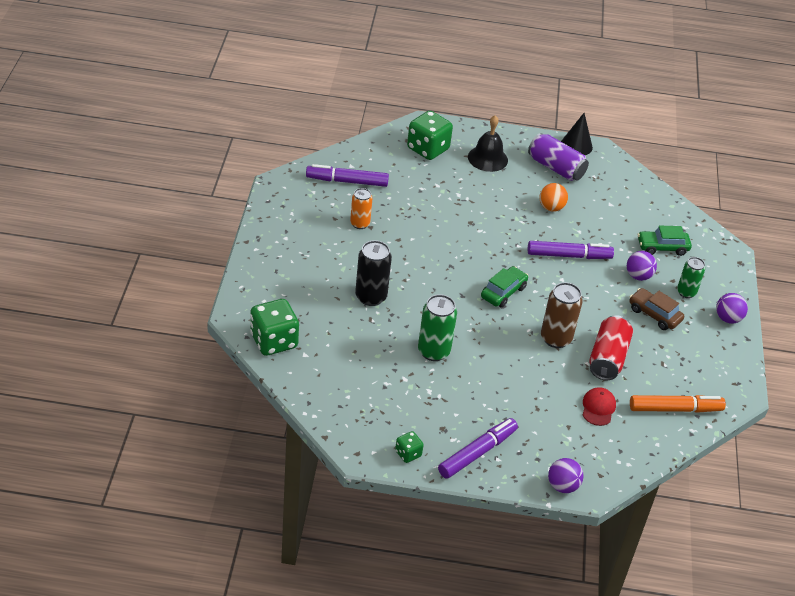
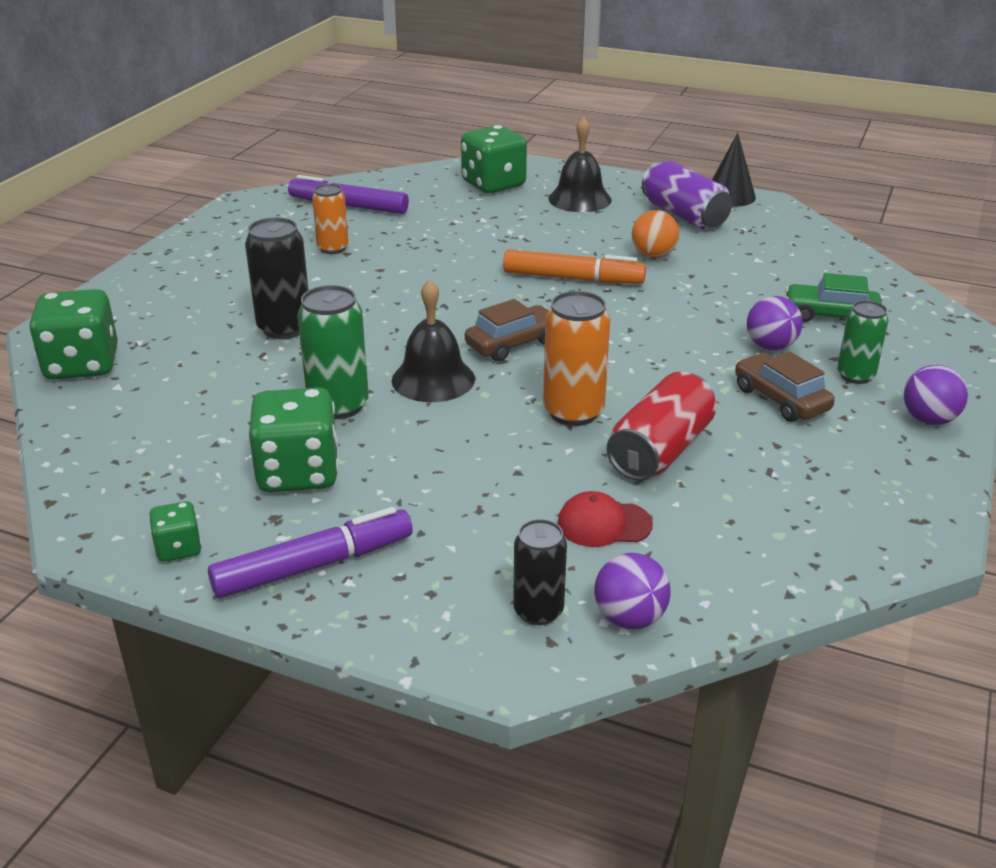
camera: 20 degrees right, 10 degrees down
(438, 399) = (298, 473): none -> green dice
(473, 325) = (433, 379): none -> black bell
(503, 292) = (513, 344): green car -> brown car
(556, 338) = (573, 412): brown can -> orange can
(562, 486) = (456, 649): purple ball -> purple ball (629, 618)
(568, 255) = (654, 310): purple marker -> none
(589, 460) = (538, 611): none -> black can
(598, 408) = (604, 524): red cap -> red cap turned 120 degrees counterclockwise
(675, 409) = (767, 546): orange marker -> orange marker (572, 278)

